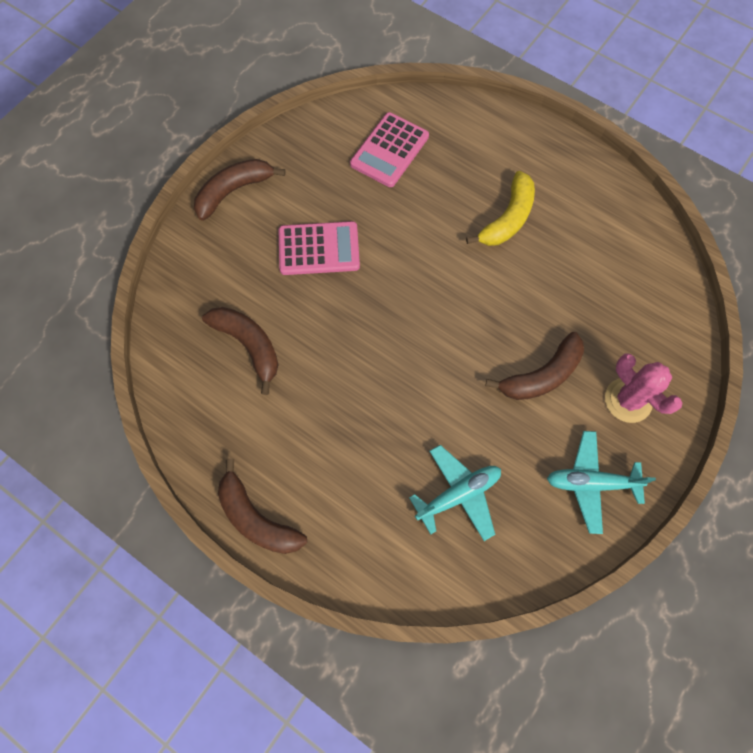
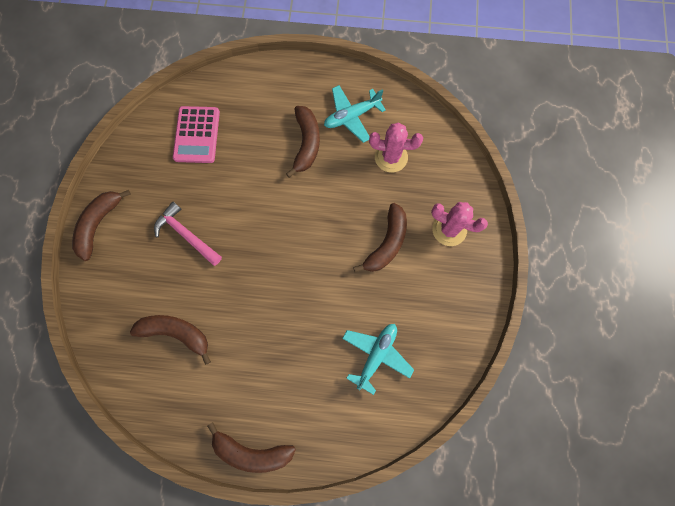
camera: 30 degrees left, 5 degrees up
(319, 249) = (186, 235): pink calculator -> pink hammer
(508, 218) = (306, 143): yellow banana -> brown banana
(591, 483) = (455, 298): turquoise plane -> turquoise plane (351, 116)
(601, 282) = (391, 157): none -> pink cactus

